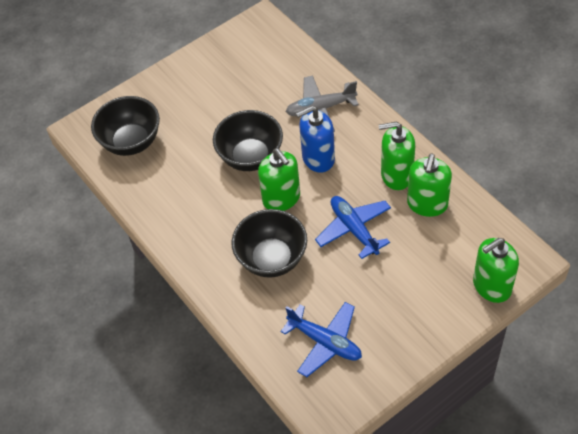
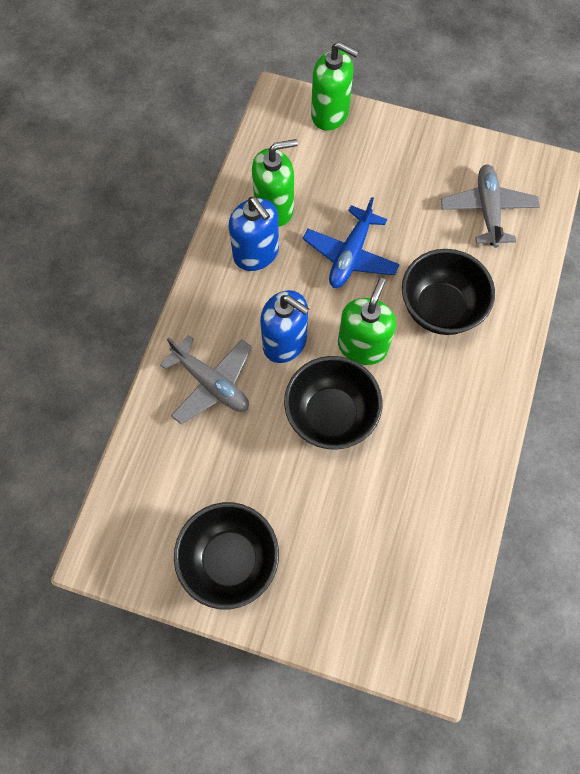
camera: 130 degrees left, 15 degrees up
(131, 142) = (404, 576): black bowl -> black bowl (230, 559)
(325, 342) = (487, 210): blue plane -> grey plane
(396, 175) = (256, 253): green soap dispenser -> blue soap dispenser

